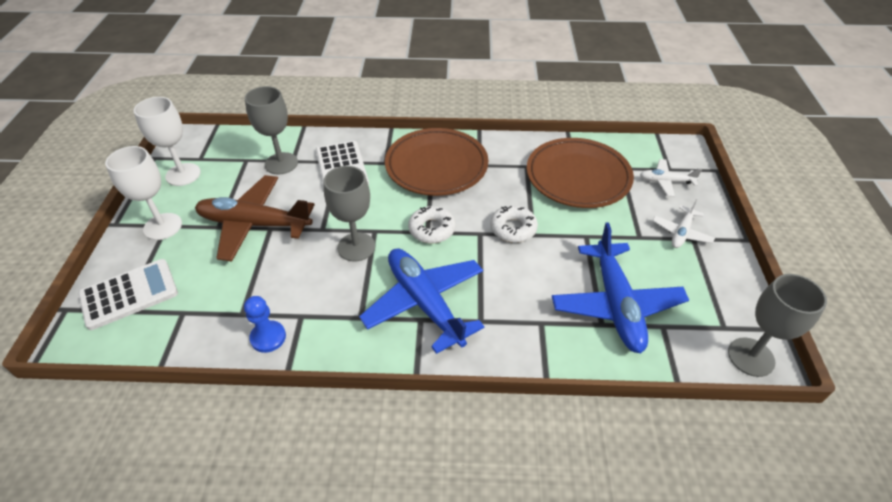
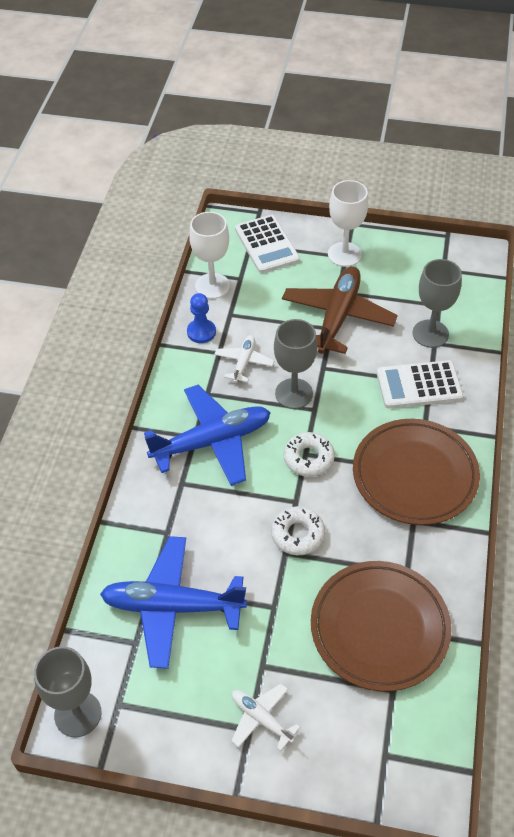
camera: 100 degrees right, 5 degrees up
(183, 174) = (418, 259): white goblet -> white goblet (212, 286)
(665, 181) = (358, 738): white plane -> white plane (244, 362)

